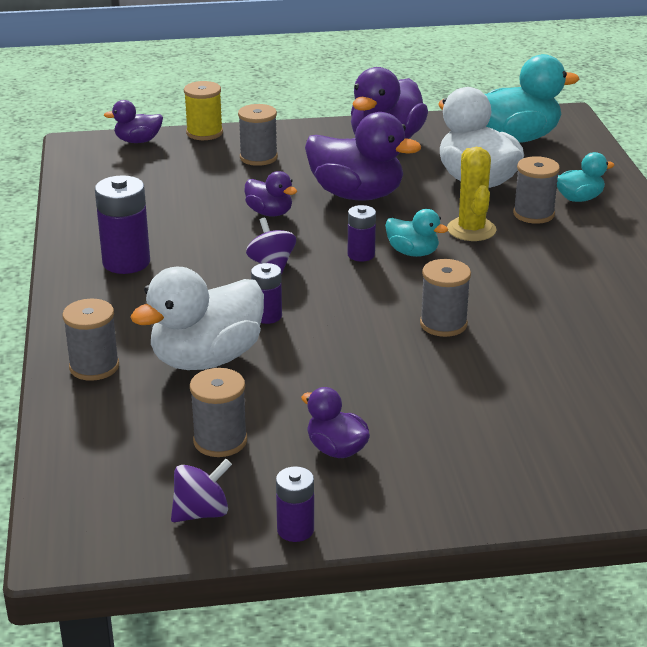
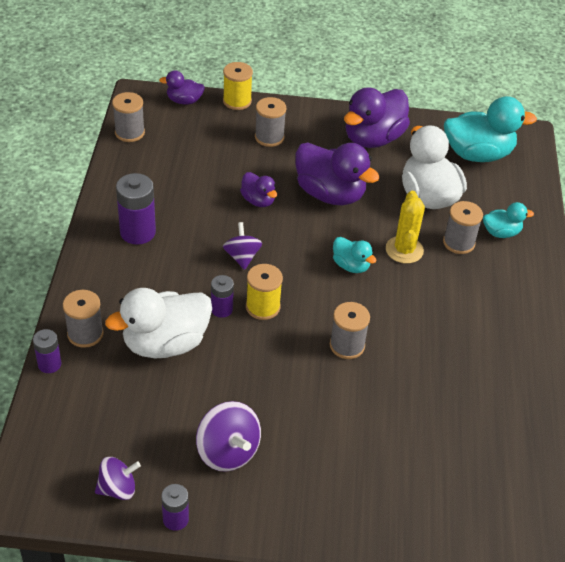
camera: 10 degrees right, 15 degrees up
(220, 441) = (150, 425): grey spool -> grey spool (129, 132)
(319, 306) = (263, 307): none -> yellow spool
(336, 449) = (228, 452): purple duck -> purple spinning top
(361, 255) = (311, 260): purple battery -> purple battery (49, 364)

